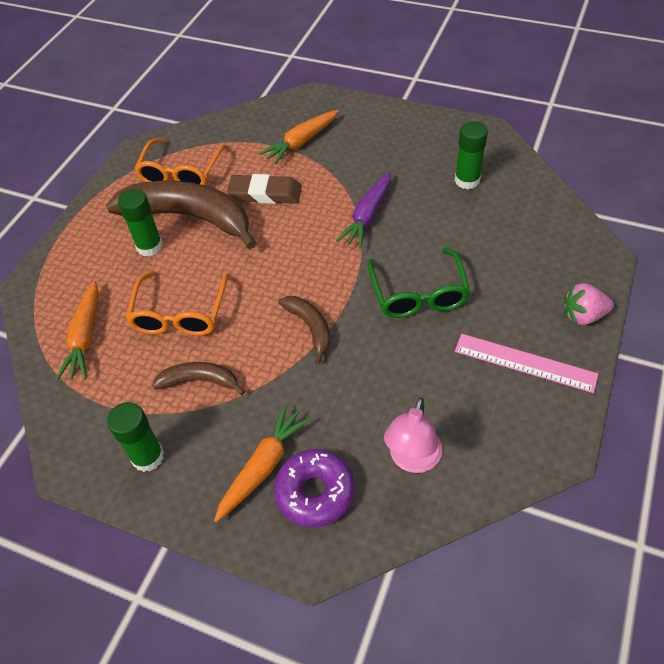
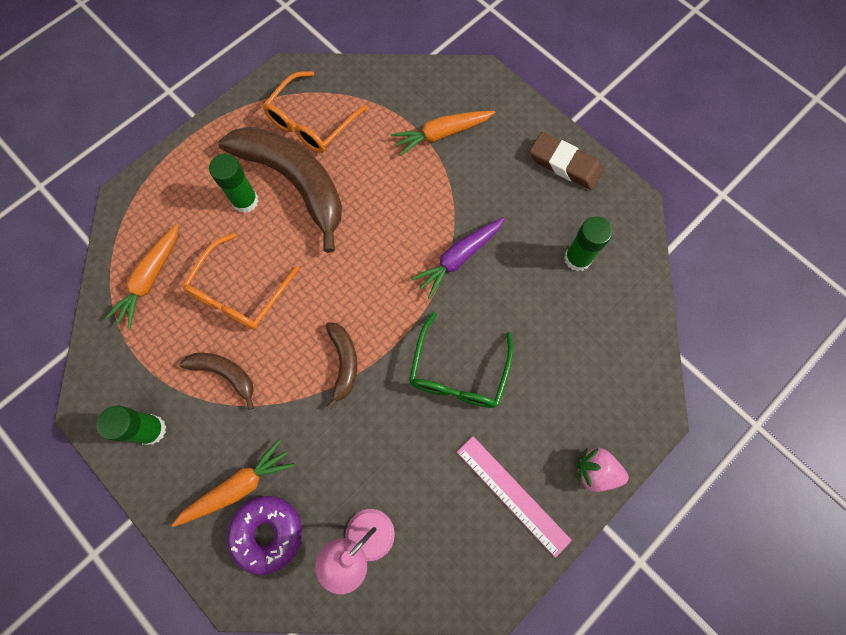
camera: 20 degrees right, 20 degrees up
(265, 193) = (377, 185): brown eraser -> brown eraser (564, 164)

